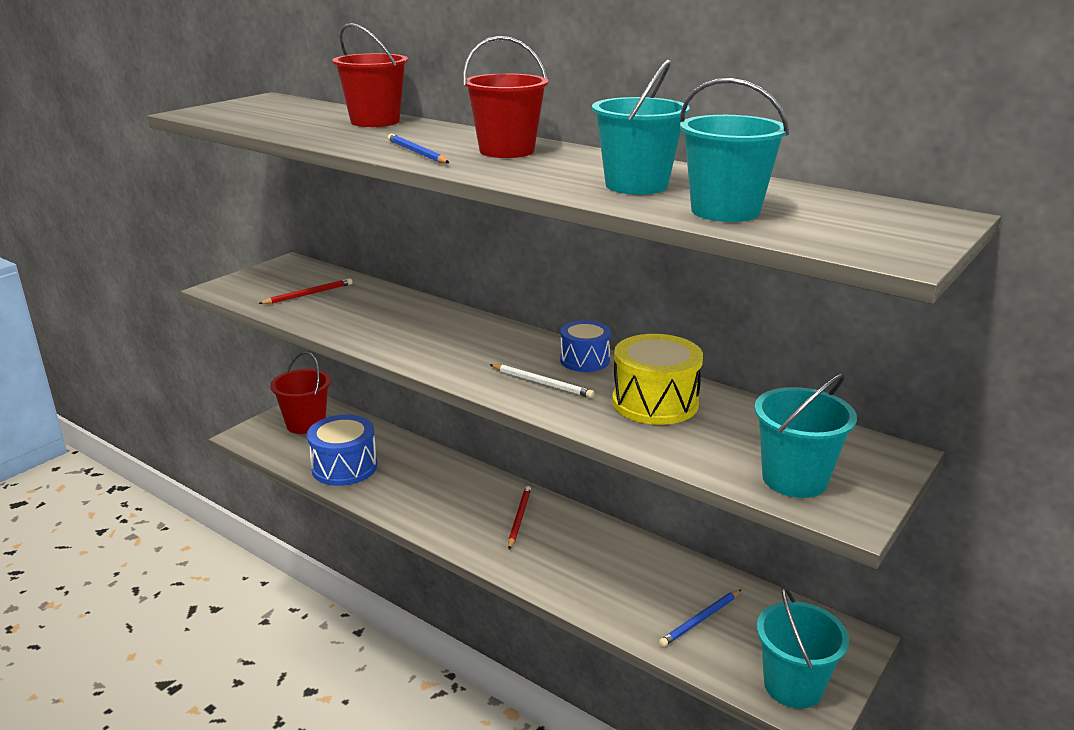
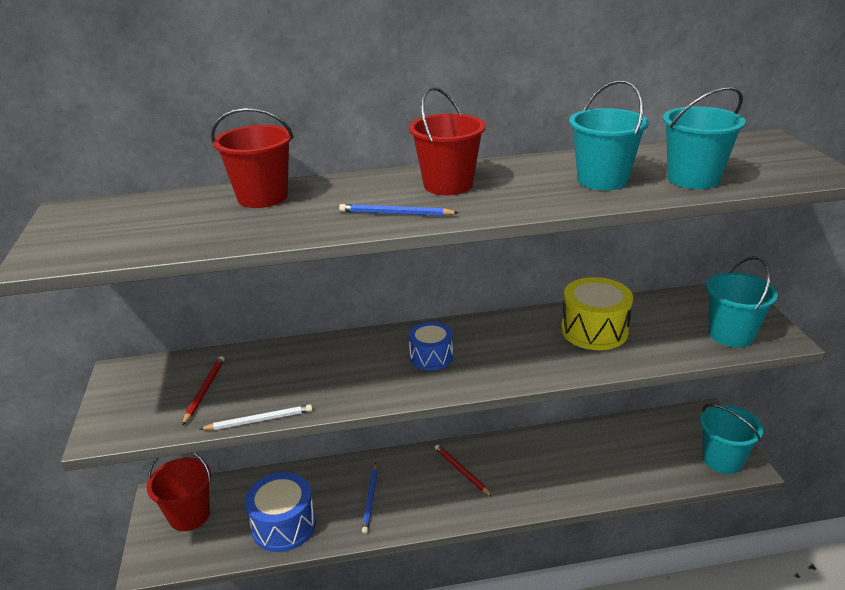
camera: 45 degrees left, 5 degrees up
(542, 383) = (516, 357): white pencil -> white pencil (259, 420)
(584, 360) = (505, 326): blue drum -> blue drum (431, 357)
(700, 620) = (639, 458): blue pencil -> blue pencil (370, 499)

